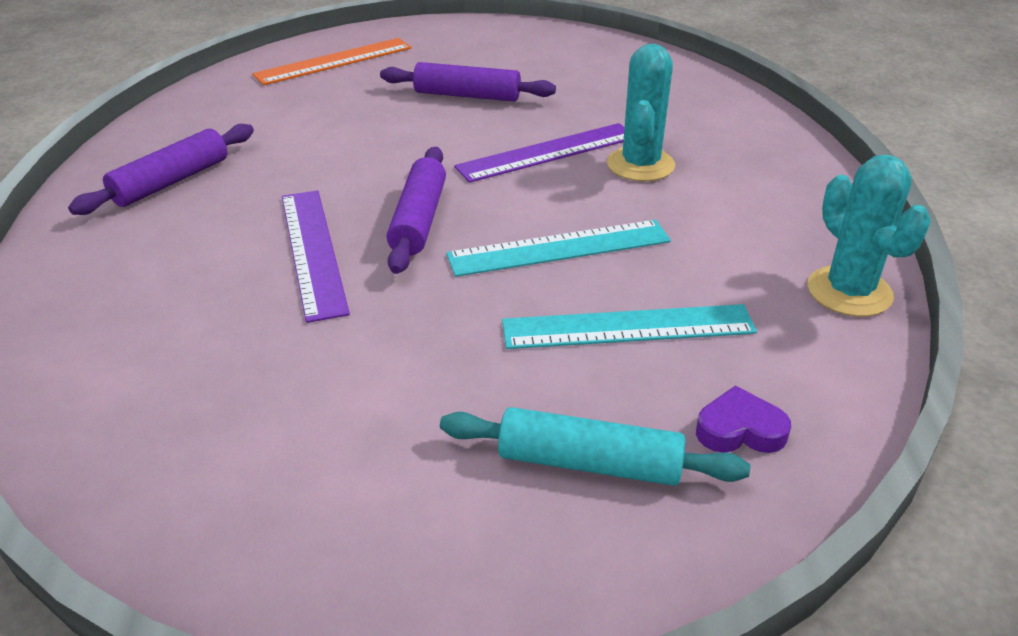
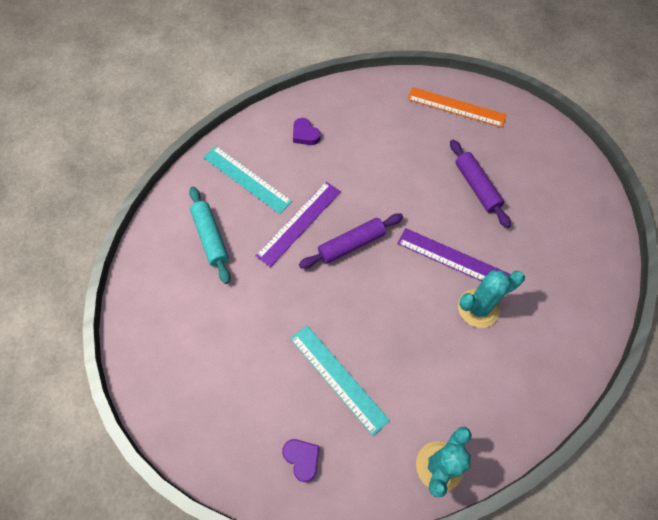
camera: 55 degrees right, 25 degrees up
(171, 182) = (305, 134): purple rolling pin -> purple heart
(559, 248) = (375, 315): turquoise ruler -> turquoise ruler (246, 179)
(589, 463) = (246, 410): turquoise rolling pin -> turquoise rolling pin (211, 238)

